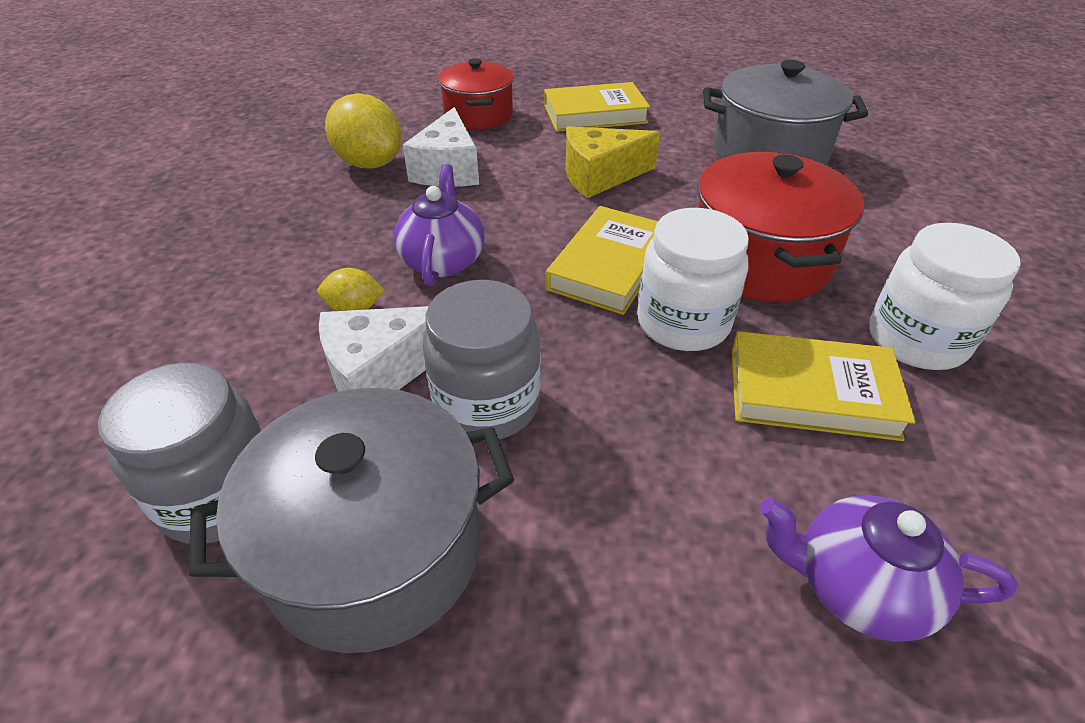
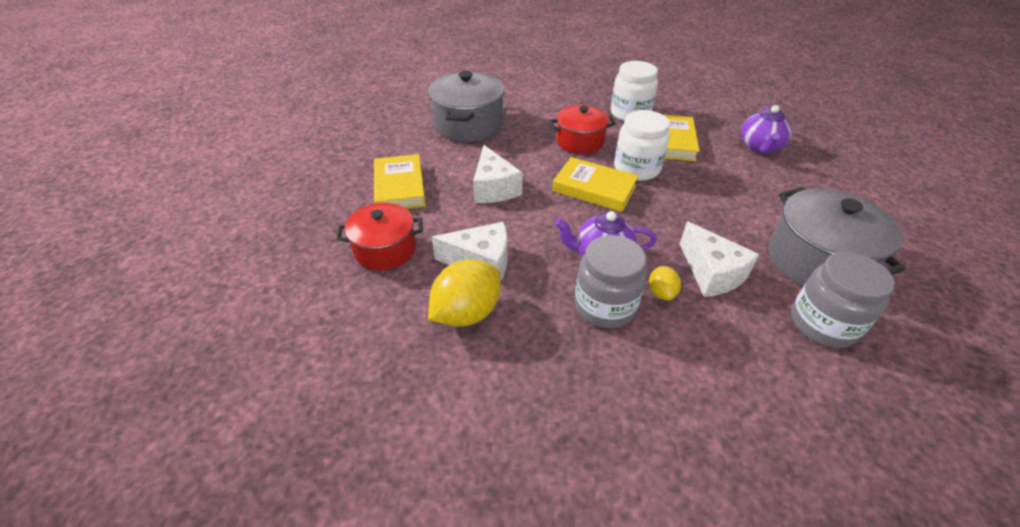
camera: 90 degrees left, 0 degrees up
(487, 404) = (717, 231): grey jar -> grey jar (605, 306)
(600, 176) = (494, 188): yellow cheese -> white cheese
(759, 260) = (580, 142): red pot -> red pot, size x0.66

